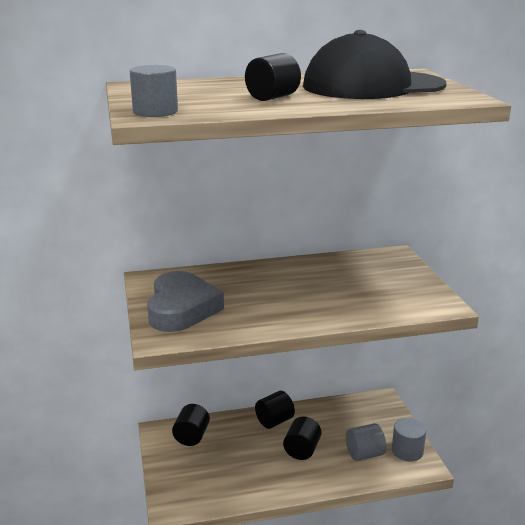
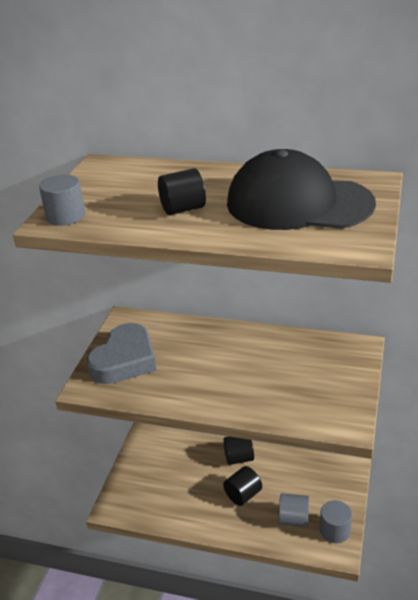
camera: 30 degrees right, 10 degrees up
(191, 436) = (164, 449): black cylinder -> none

